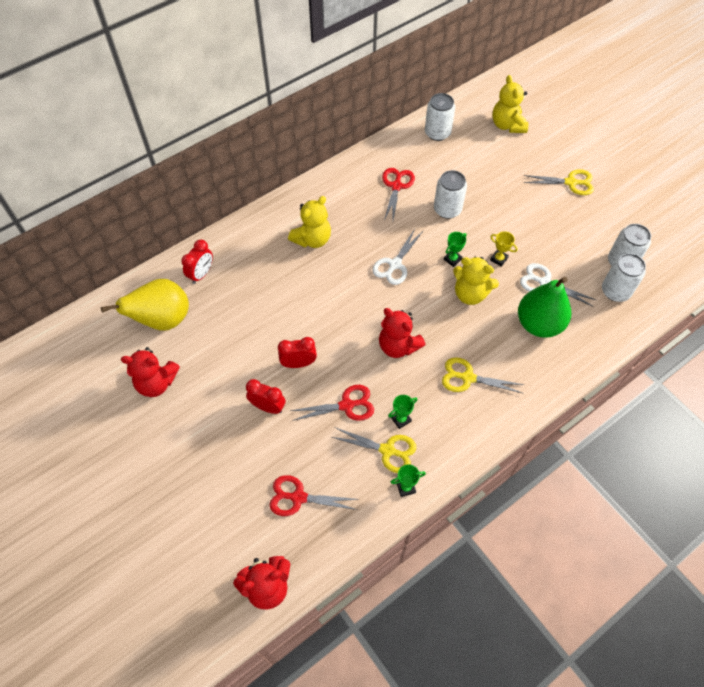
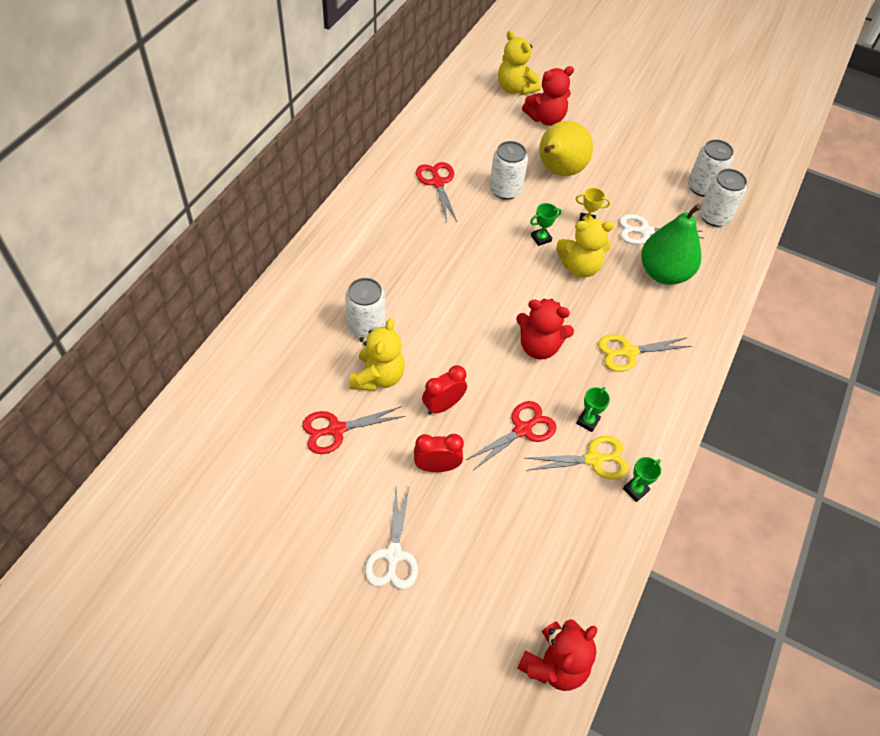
camera: 30 degrees left, 5 degrees down
(156, 383) = (287, 493): red teddy bear -> red teddy bear (546, 118)
(163, 320) = (252, 417): yellow pear -> yellow pear (558, 171)
(201, 274) = (269, 349): red clock -> none
(298, 497) = (530, 551): red scissors -> red scissors (336, 429)
(312, 239) = (378, 267): yellow teddy bear -> yellow teddy bear (378, 377)
(395, 264) = (484, 263): white scissors -> white scissors (393, 555)
(437, 133) = (448, 116): white can -> white can (366, 327)
(452, 259) = (541, 238): green trophy -> green trophy turned 45 degrees clockwise
(571, 182) = (610, 127): yellow scissors -> none

